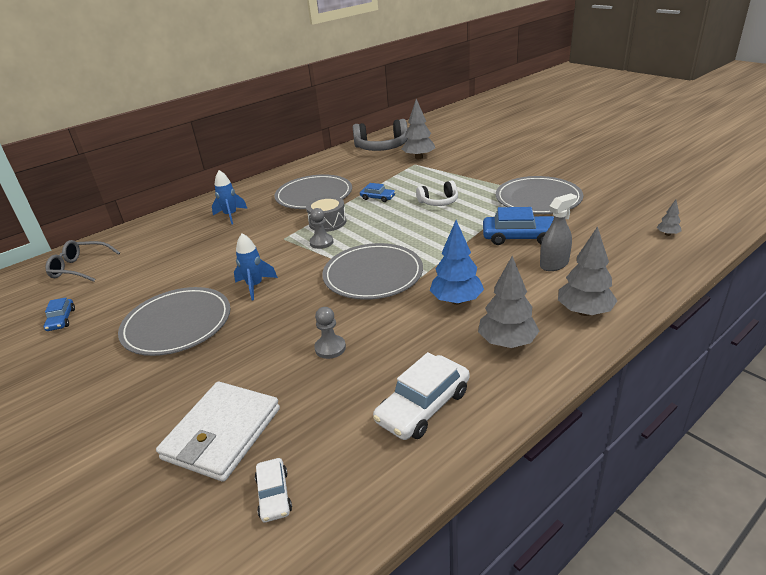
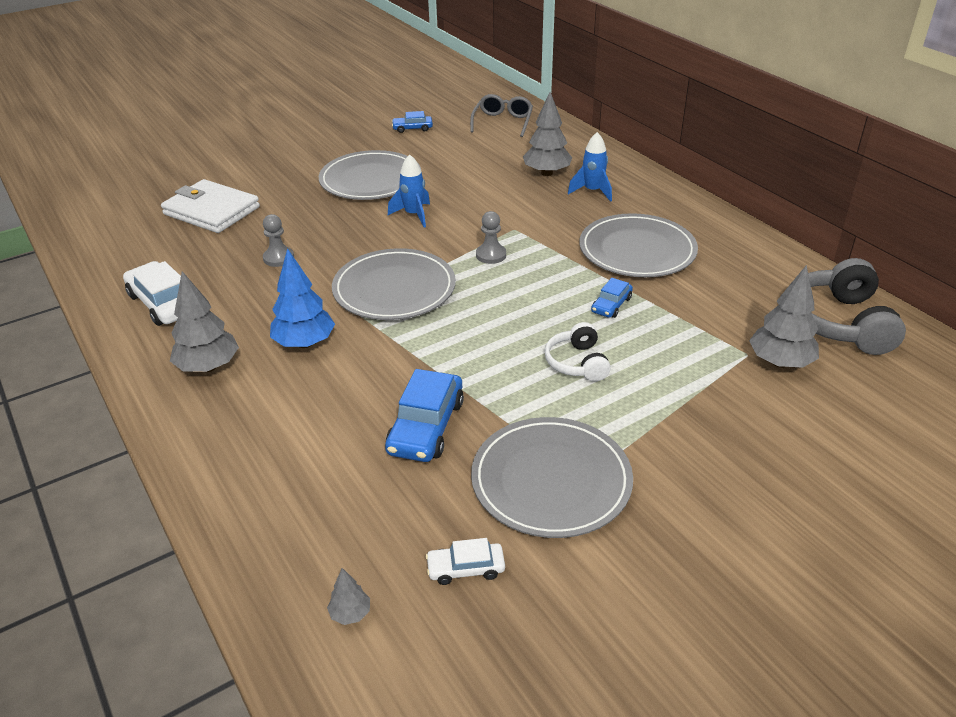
camera: 95 degrees right, 5 degrees up
(274, 495) = (136, 233): white car -> white car (466, 568)
(327, 222) = (545, 260): grey drum -> none
(554, 264) = (334, 443): grey spray bottle -> none
(584, 312) = (217, 441): grey tree -> grey tree (547, 173)

